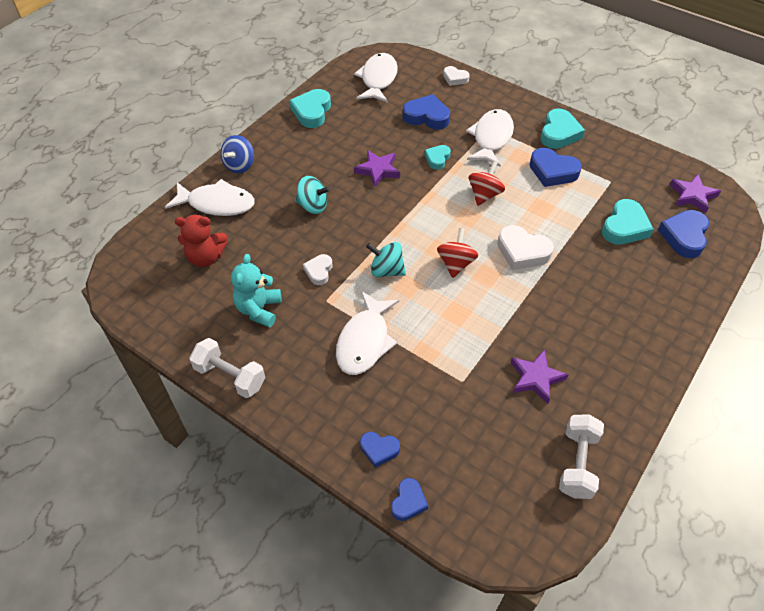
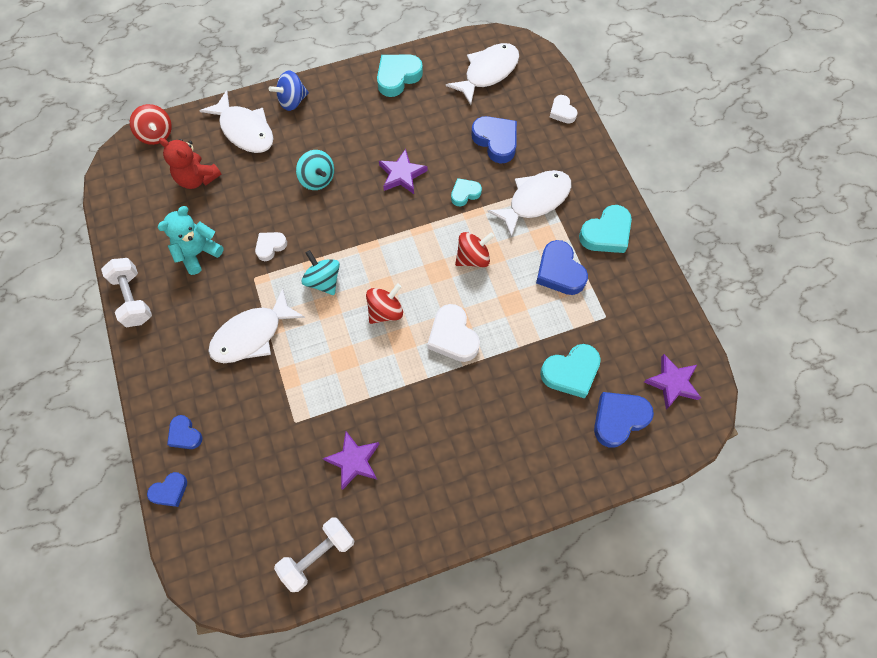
camera: 35 degrees right, 15 degrees up
(136, 245) = (156, 134): none -> red spinning top

